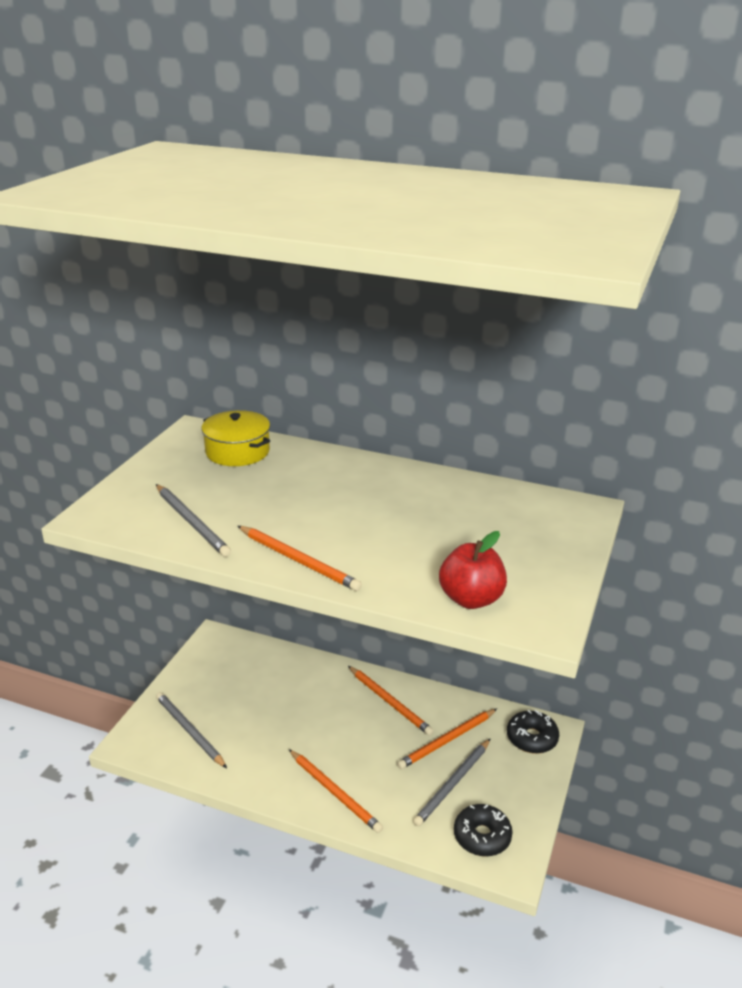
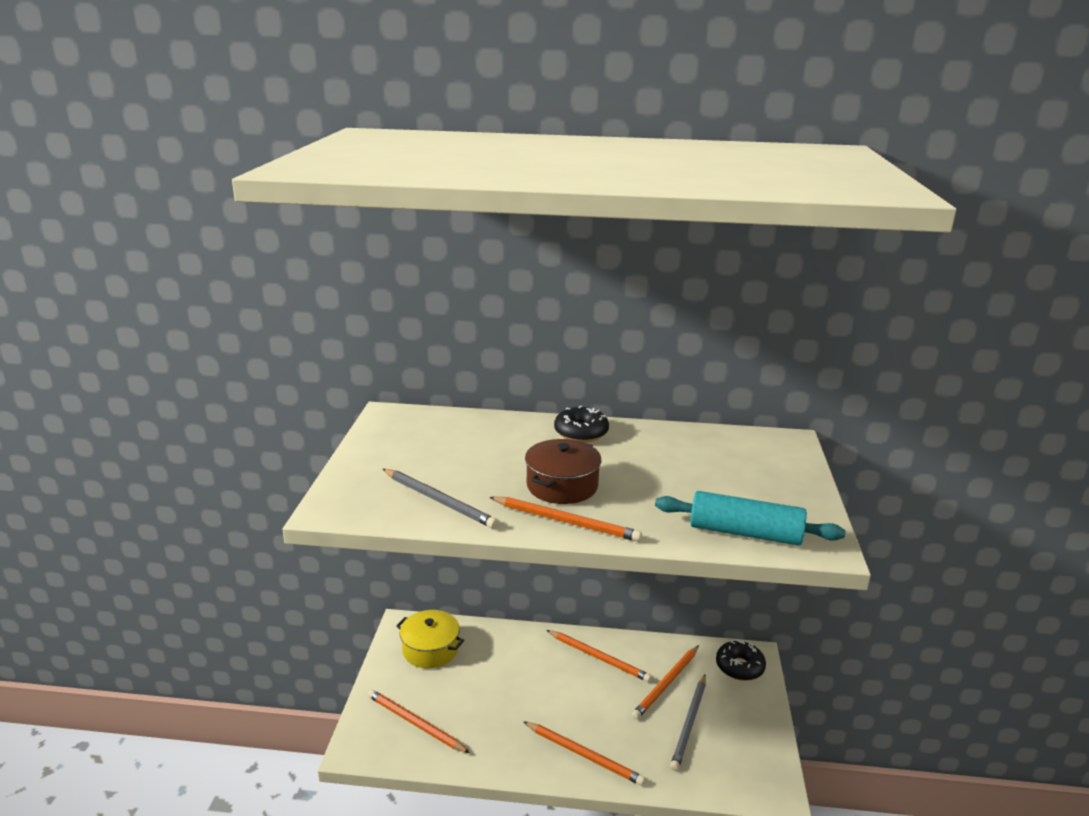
camera: 15 degrees left, 5 degrees down
(189, 731) = (415, 723): grey pencil -> orange pencil
(237, 451) = (443, 429): yellow pot -> yellow pot (430, 649)
(317, 524) = (562, 486): none -> brown pot
(471, 599) = (745, 533): red apple -> turquoise rolling pin
(482, 836) = (737, 768): black donut -> black donut (581, 433)

